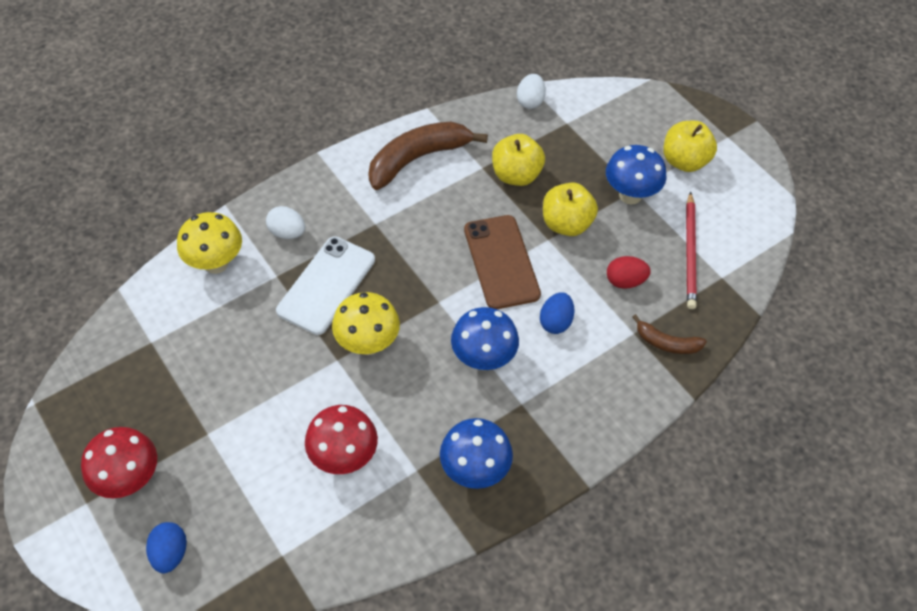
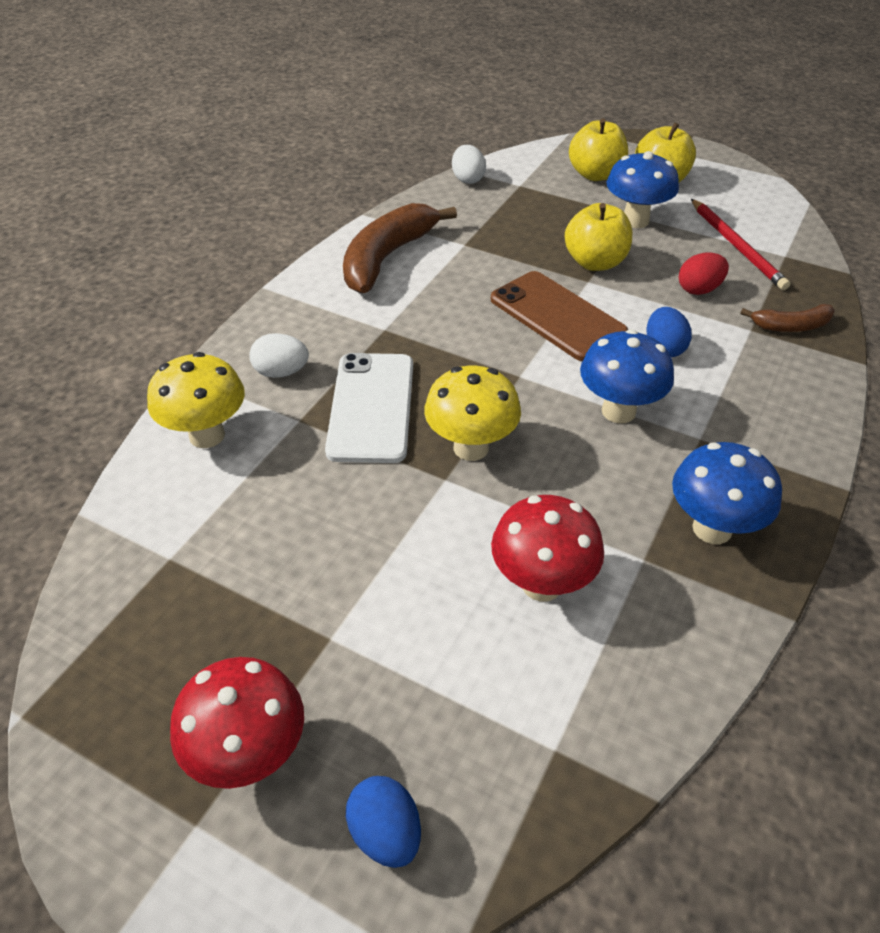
camera: 25 degrees left, 10 degrees down
(516, 175) = (506, 239): yellow apple -> yellow apple (595, 175)

